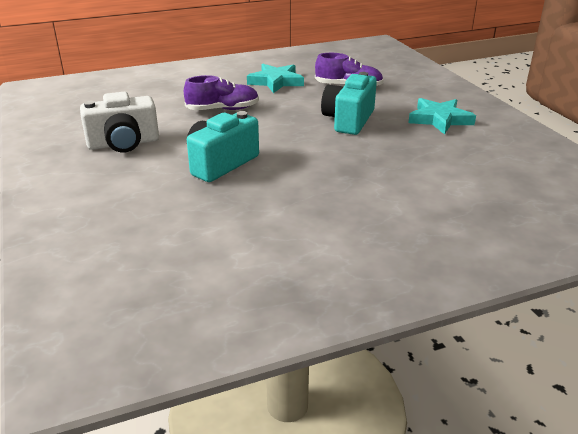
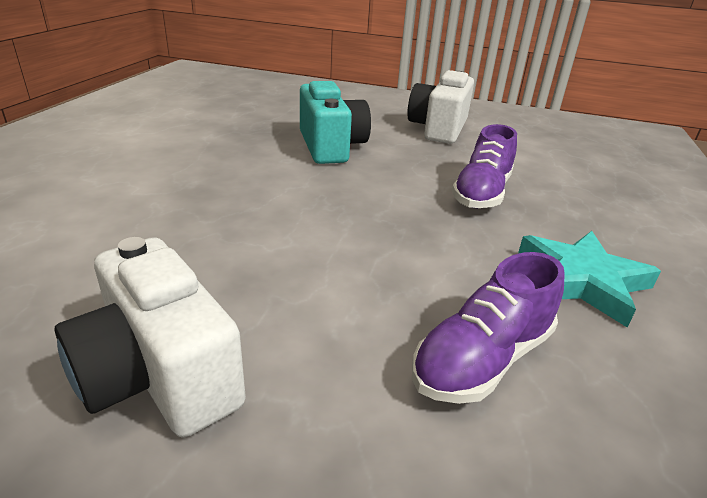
camera: 125 degrees right, 0 degrees up
(348, 120) = (319, 263): turquoise camera -> none
(440, 119) = (159, 374): turquoise star -> white camera

